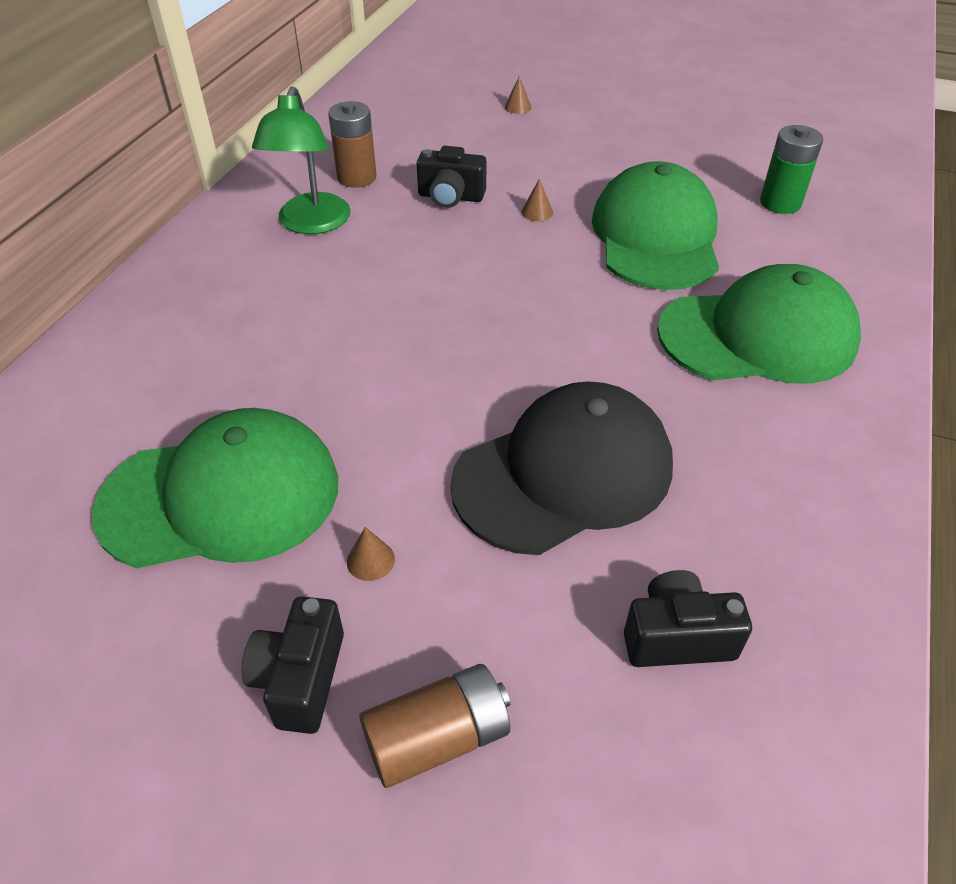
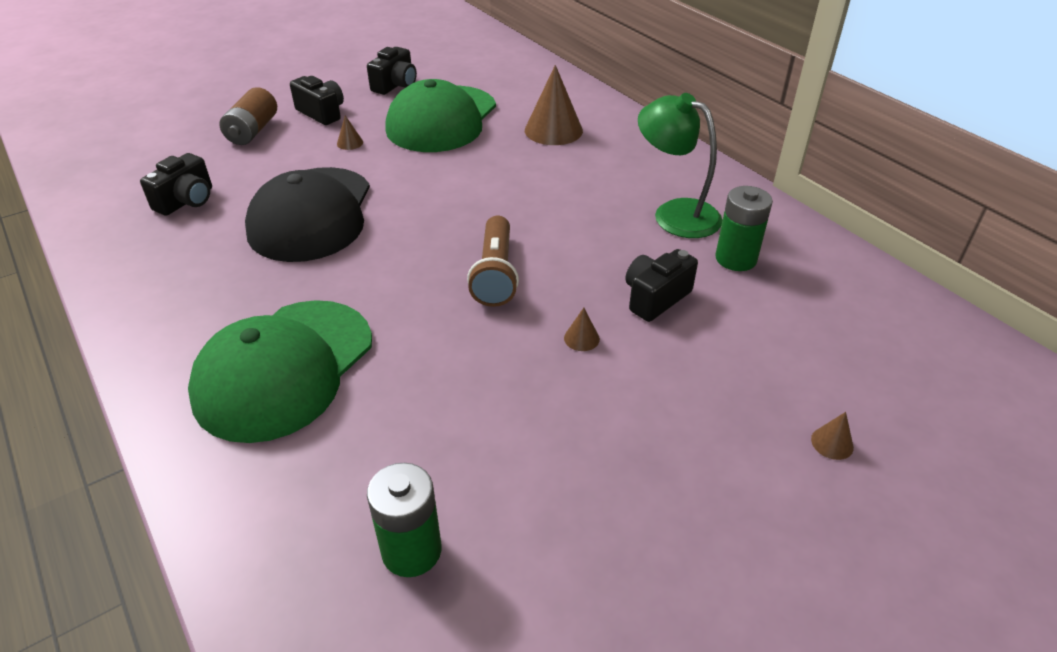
camera: 125 degrees right, 5 degrees down
(120, 642) = (395, 85): none -> black camera
(183, 368) = (553, 130): none -> brown cone
(357, 177) = (736, 259): brown battery -> green battery
(511, 284) = (495, 274): none -> brown flashlight
(655, 236) = (466, 395): green cap -> none

